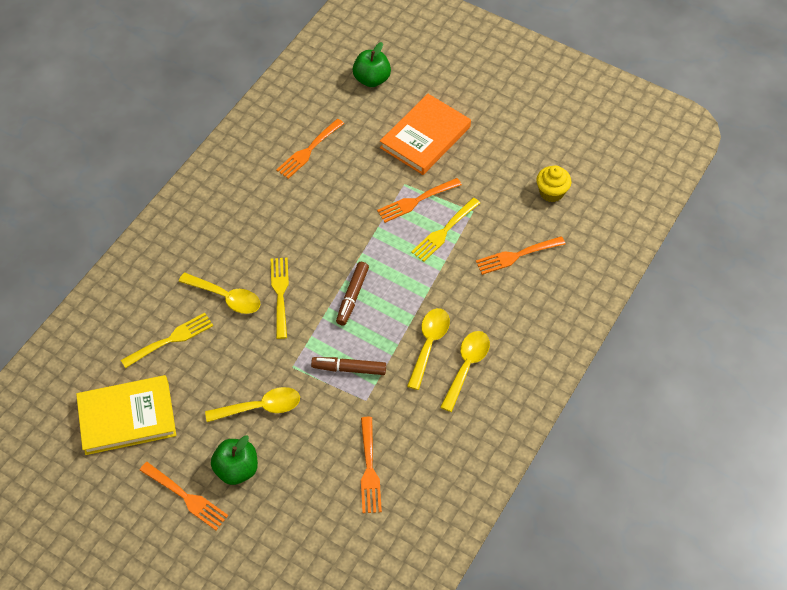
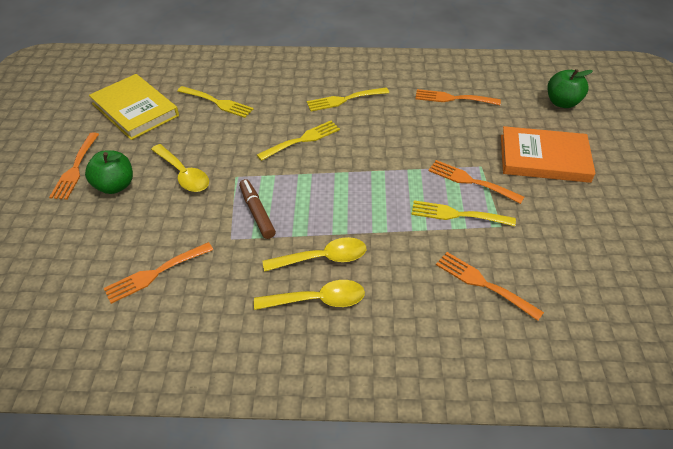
camera: 60 degrees right, 10 degrees down
(226, 297) = (276, 113): yellow spoon -> none
(247, 233) = (344, 100): none -> yellow fork
(352, 296) = (334, 183): brown marker -> none
(551, 192) = (589, 279): yellow cupcake -> none

